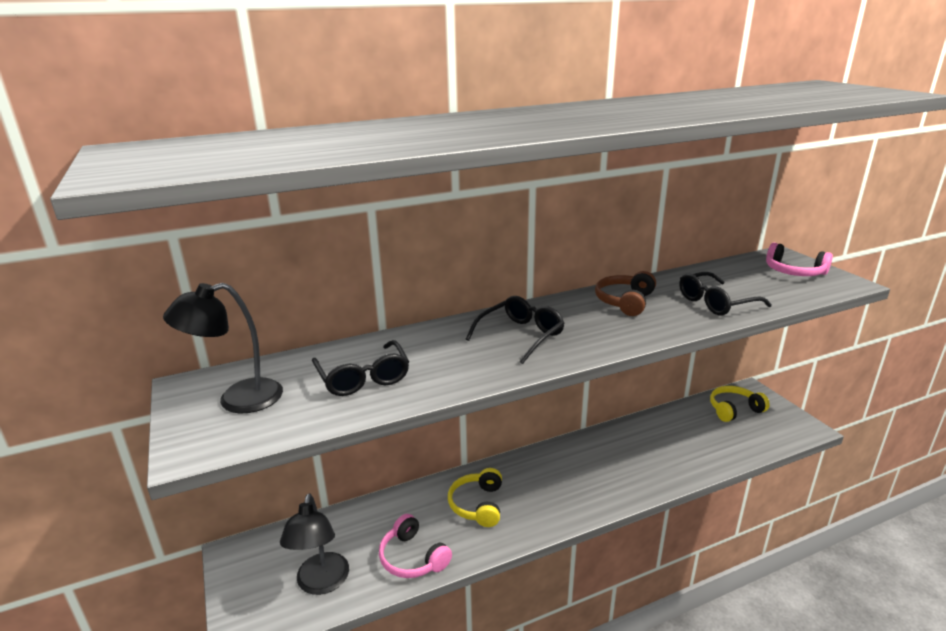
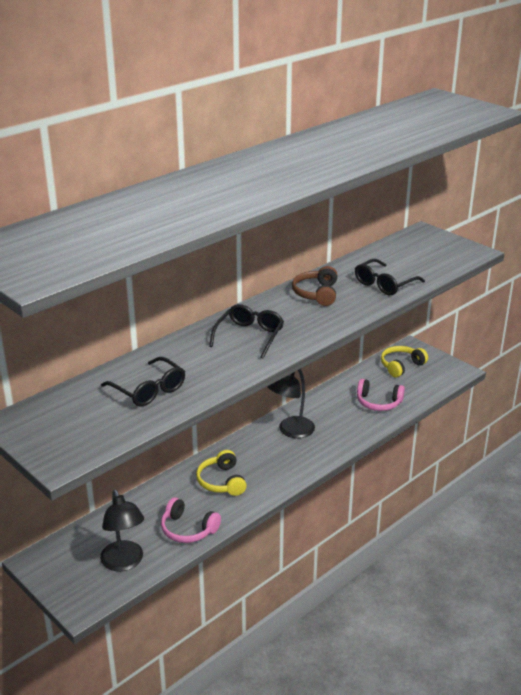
camera: 20 degrees left, 5 degrees up
(237, 400) = (62, 424): black lamp -> black lamp (291, 431)
(794, 272) = (435, 247): pink headphones -> pink headphones (378, 402)

